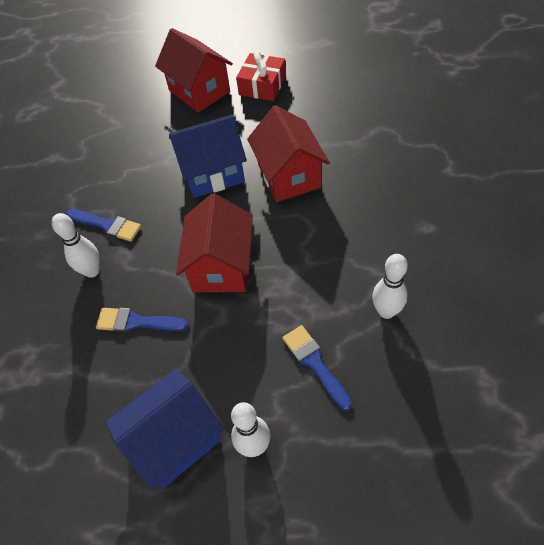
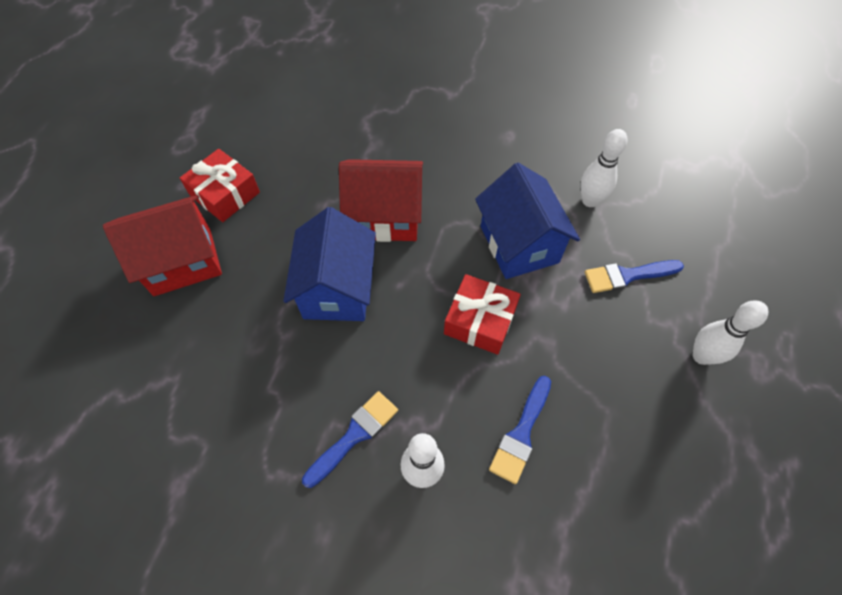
camera: 75 degrees left, 5 degrees up
(175, 440) = (680, 429): blue house -> blue house (519, 244)
(221, 266) = (480, 321): red house -> red gift

